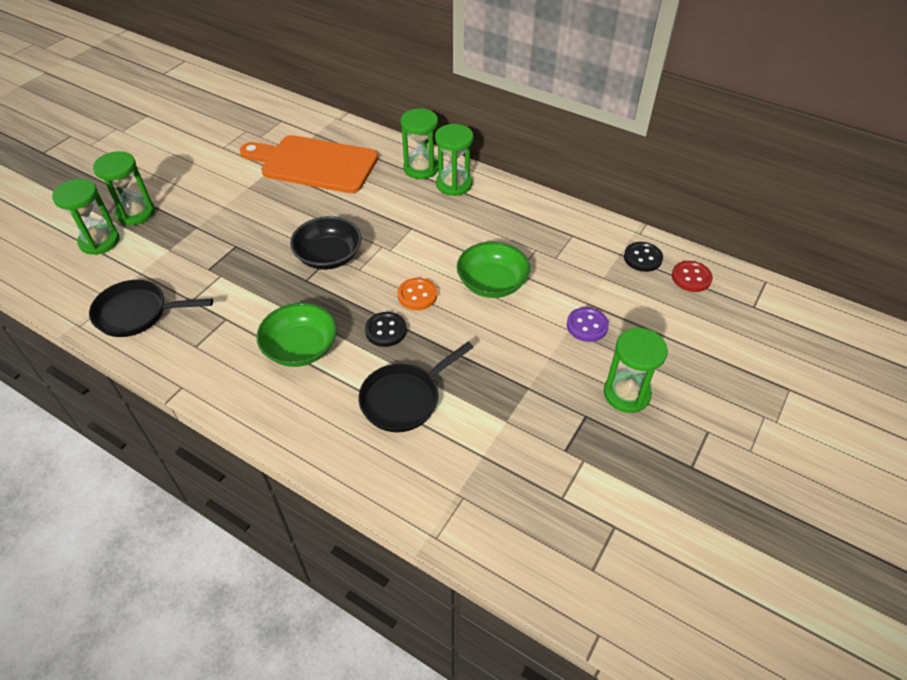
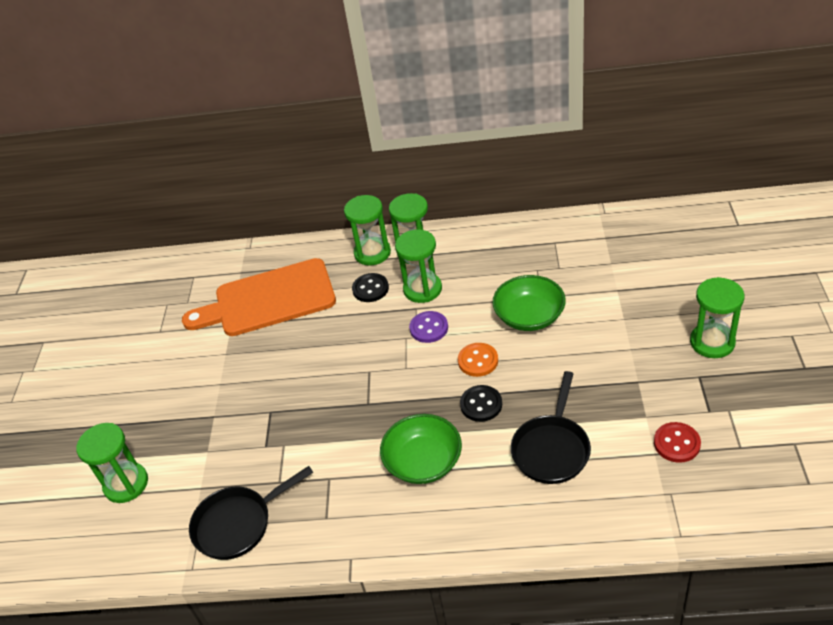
camera: 25 degrees left, 5 degrees down
(135, 213) = (135, 438): green hourglass -> green hourglass (422, 289)
(329, 256) = (367, 372): black bowl -> none
(587, 326) = (634, 308): purple button -> purple button (429, 328)
(642, 258) = (625, 231): black button -> black button (370, 289)
(691, 277) = (675, 227): red button -> red button (676, 443)

